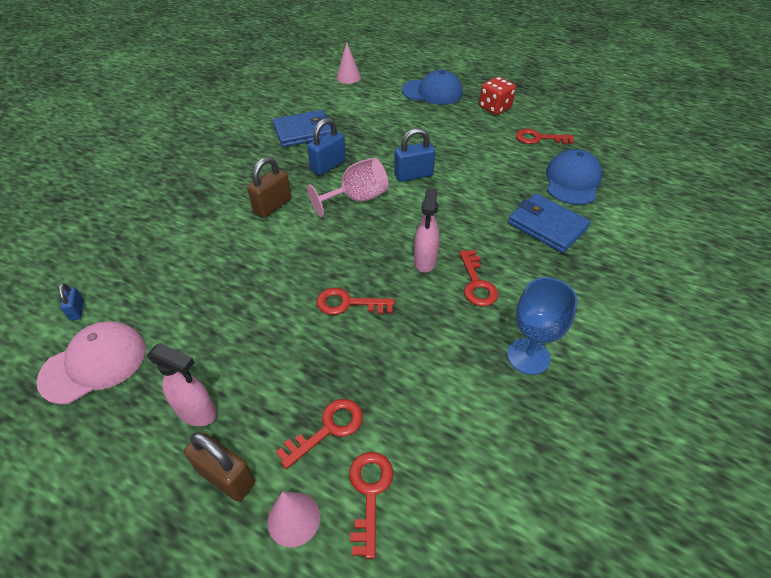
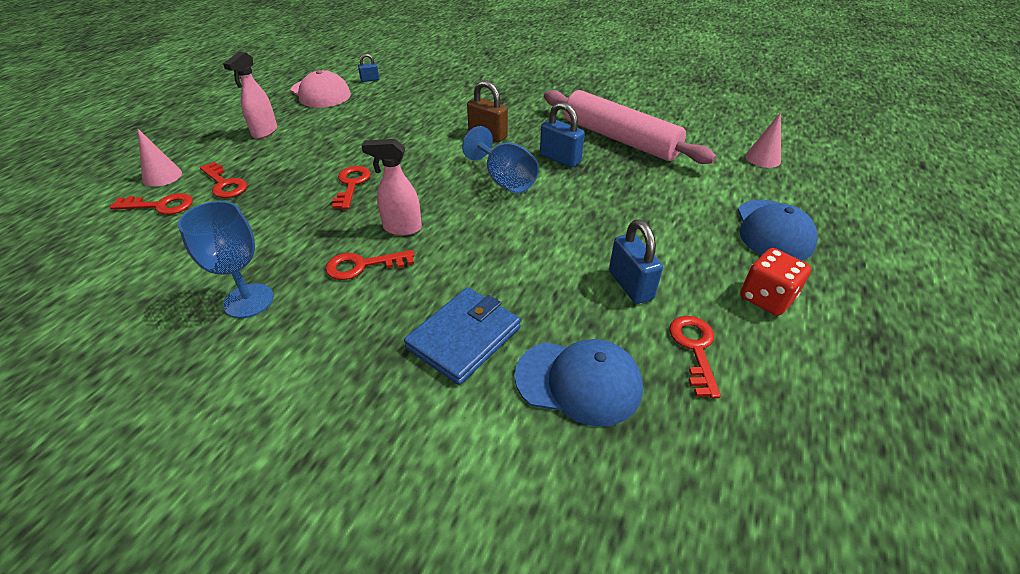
camera: 85 degrees right, 5 degrees down
(226, 477) = (209, 149): brown padlock -> none
(303, 131) = (620, 139): blue wallet -> pink rolling pin
(357, 199) = (504, 180): pink goblet -> blue goblet
(413, 175) = (556, 217): blue padlock -> blue padlock (630, 285)

